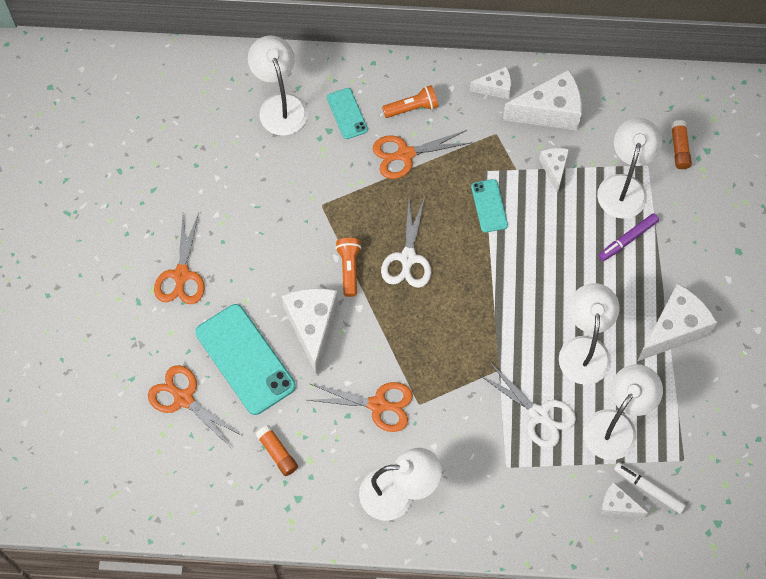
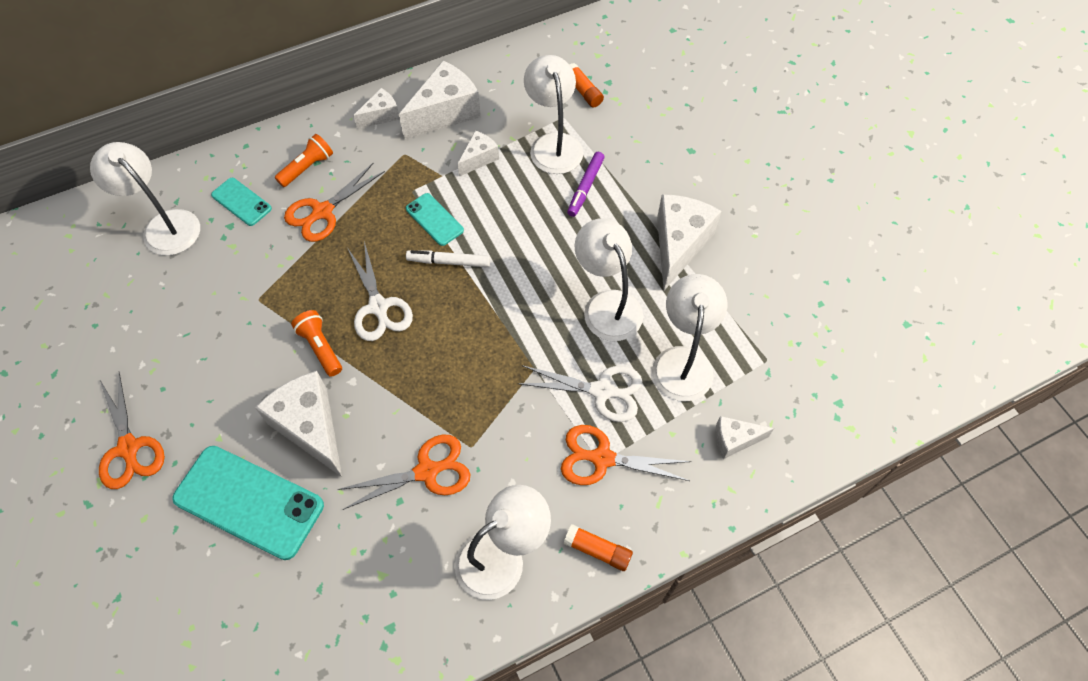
camera: 30 degrees left, 5 degrees down
(183, 398) = (193, 586): orange scissors -> orange scissors (601, 458)
(277, 453) = (339, 588): orange glue stick -> orange glue stick (597, 550)
(554, 169) = (479, 159): white cheese -> white cheese turned 75 degrees clockwise
(648, 489) = (753, 406): white marker -> white marker (449, 262)

